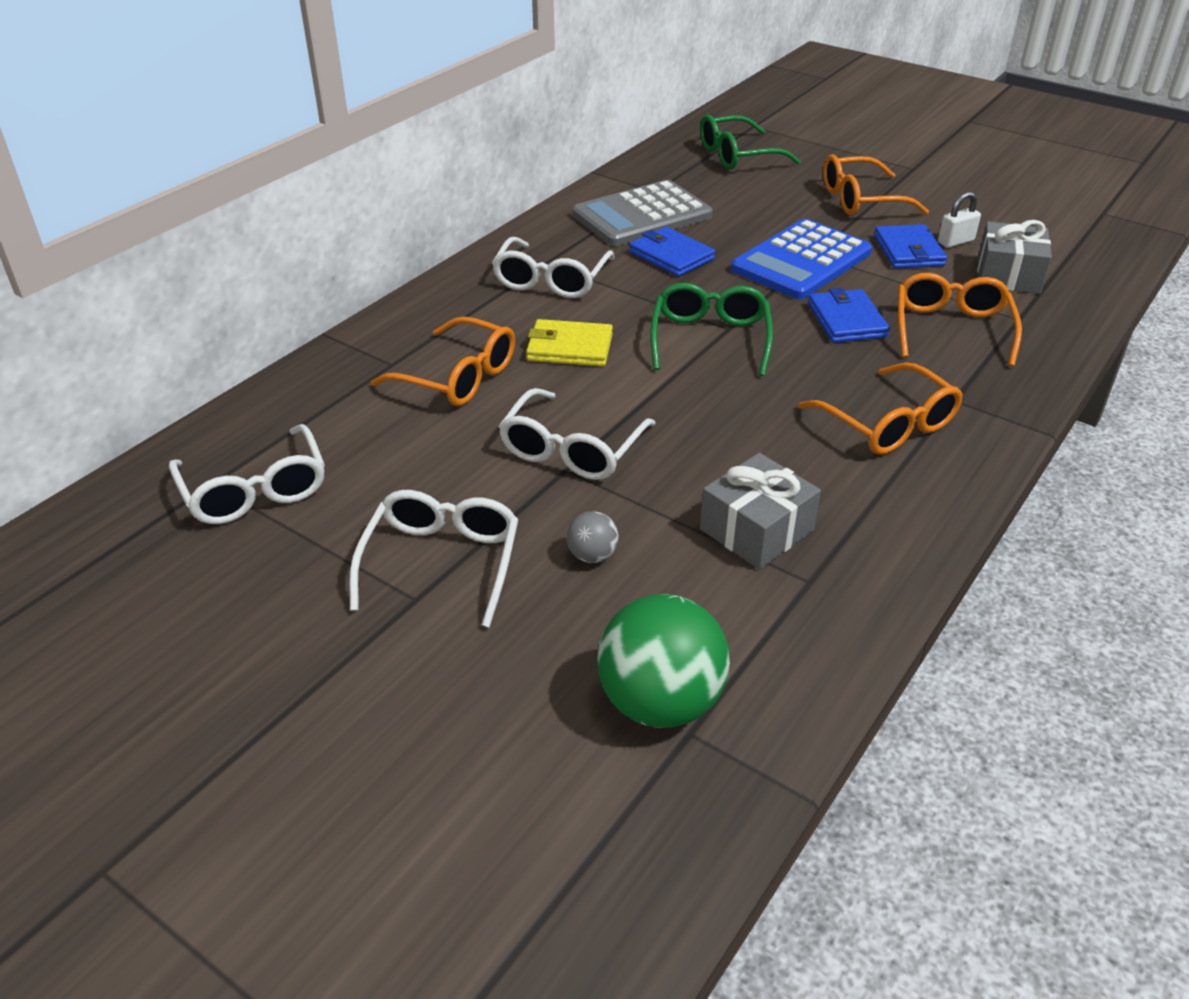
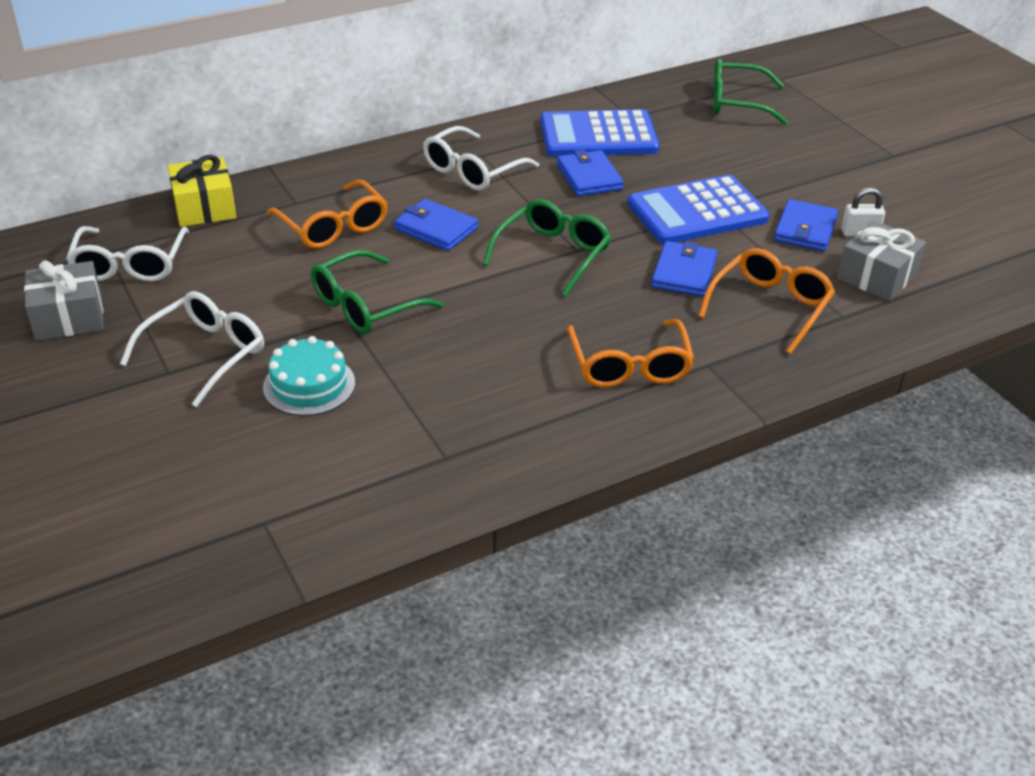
camera: 25 degrees right, 0 degrees up
(289, 399) = (204, 207): none -> yellow gift
(569, 347) = (436, 228): yellow wallet -> blue wallet
(572, 449) = (365, 306): white glasses -> green glasses
(592, 555) = (309, 385): grey ball -> turquoise cake
(642, 216) = (598, 136): grey calculator -> blue calculator
(660, 702) = (262, 496): green ball -> none
(756, 530) = (443, 408): grey gift -> grey gift (69, 317)
(861, 200) = (810, 172): orange glasses -> none

